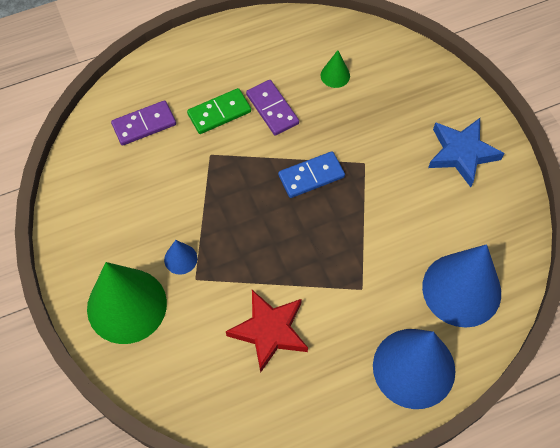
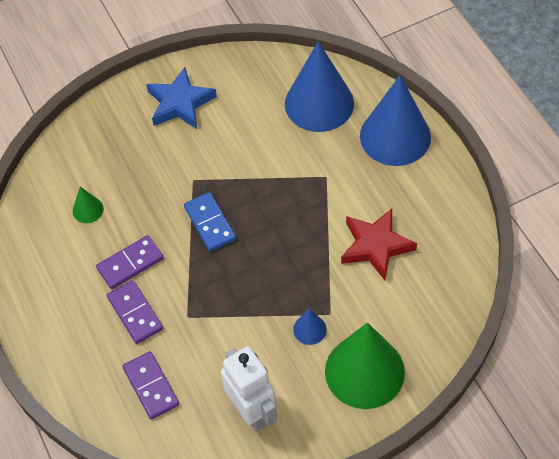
camera: 90 degrees left, 5 degrees down
(105, 204) = (252, 411): none -> white robot
(219, 113) = (135, 313): green domino -> purple domino

